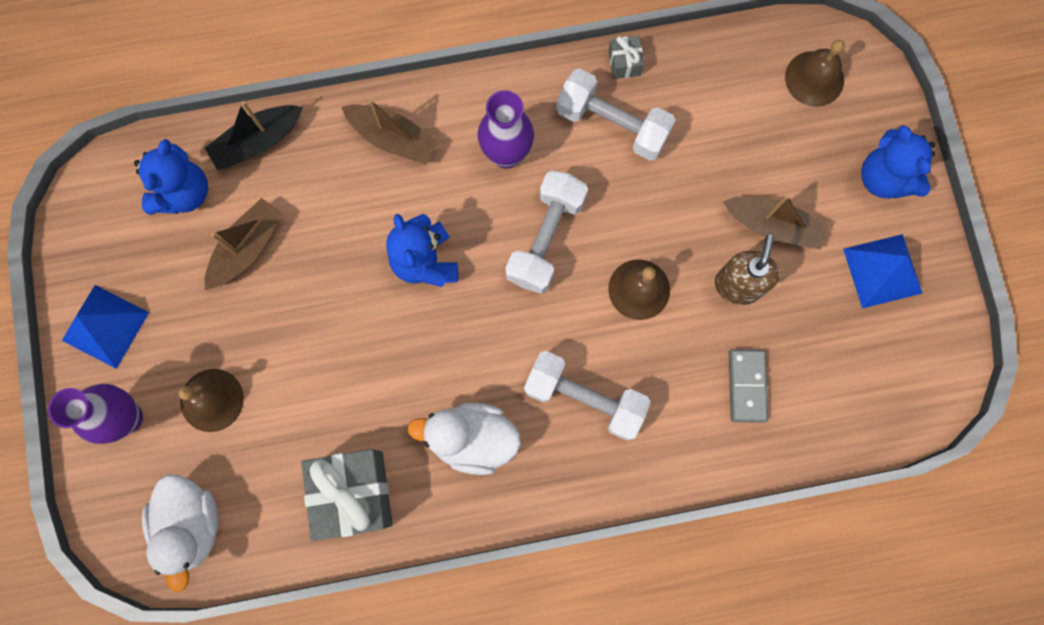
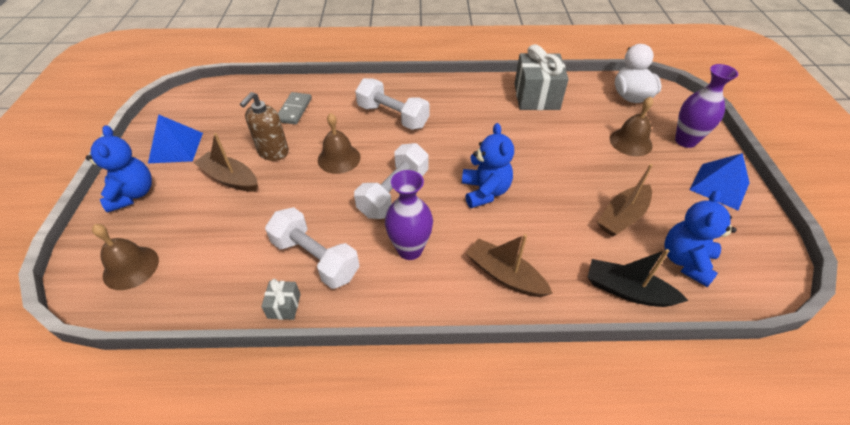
camera: 170 degrees left, 30 degrees down
(258, 141) = (627, 291): black boat -> black boat turned 135 degrees counterclockwise
(472, 439) = (464, 108): white duck -> none

